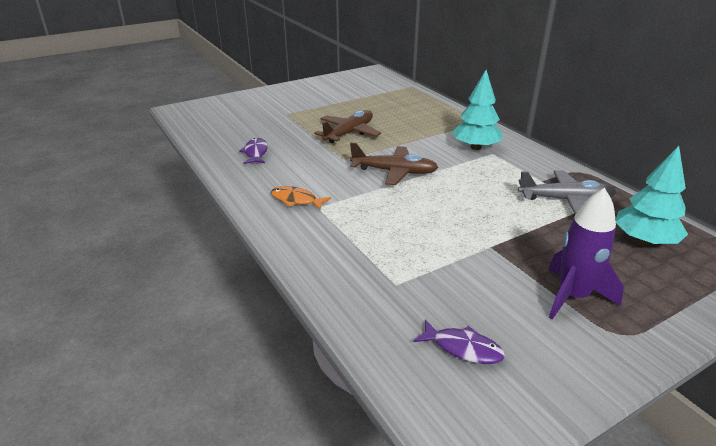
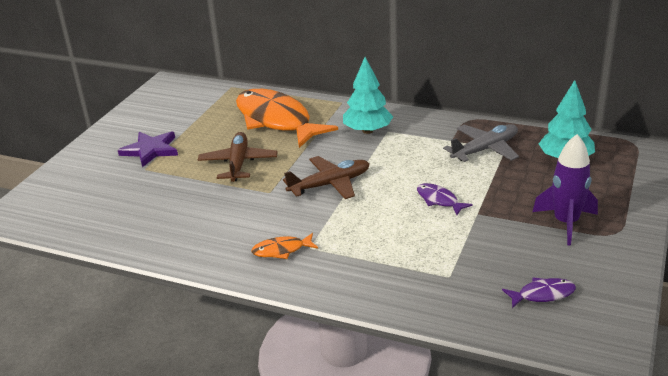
camera: 35 degrees left, 0 degrees up
(256, 153) = (175, 224): purple fish -> purple fish (439, 200)
(306, 105) = (151, 150): none -> purple star
(414, 116) = (276, 120): none -> orange fish

